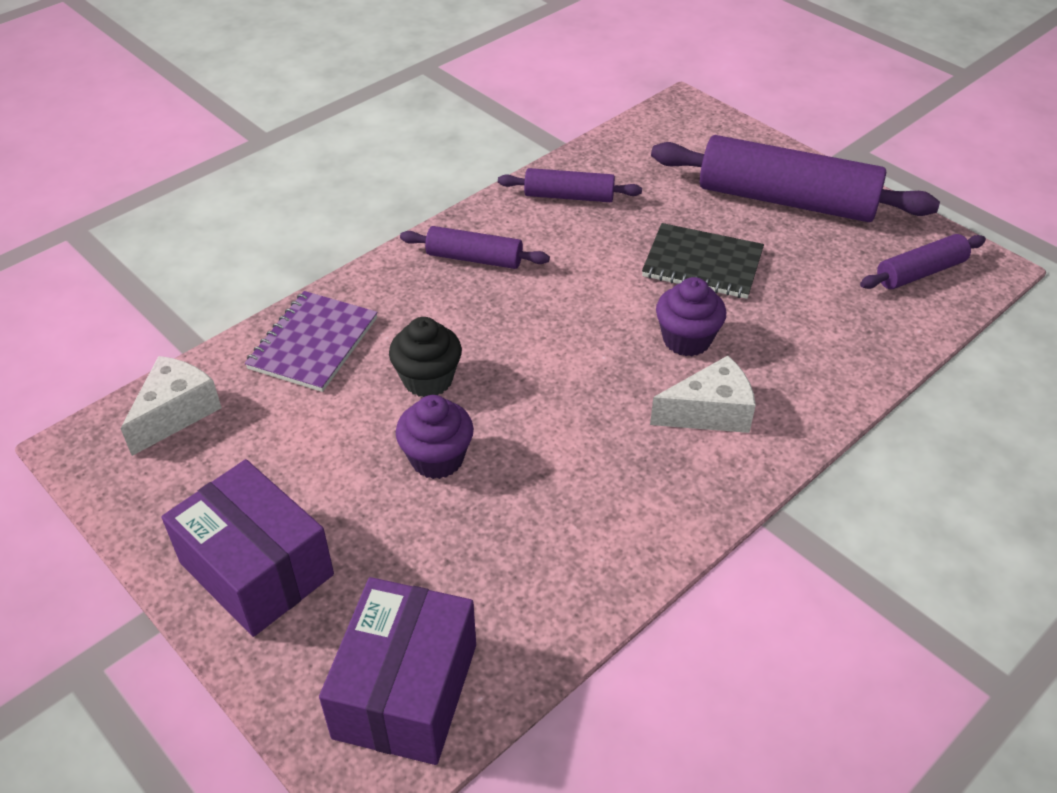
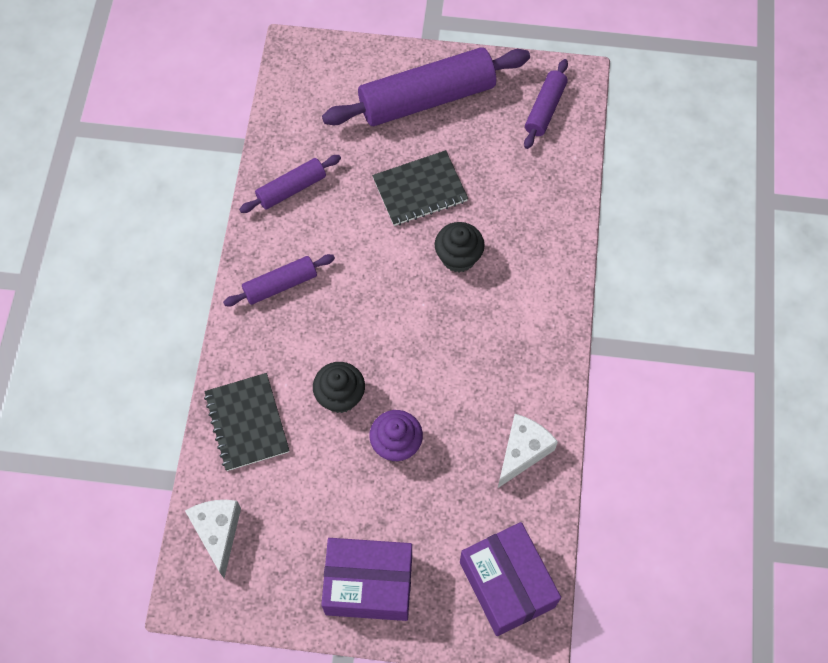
camera: 40 degrees left, 20 degrees up
(313, 343) = (247, 422): purple notebook -> black notebook
(686, 340) = (458, 257): purple cupcake -> black cupcake
(710, 412) = (511, 301): white cheese -> white cheese (522, 452)

